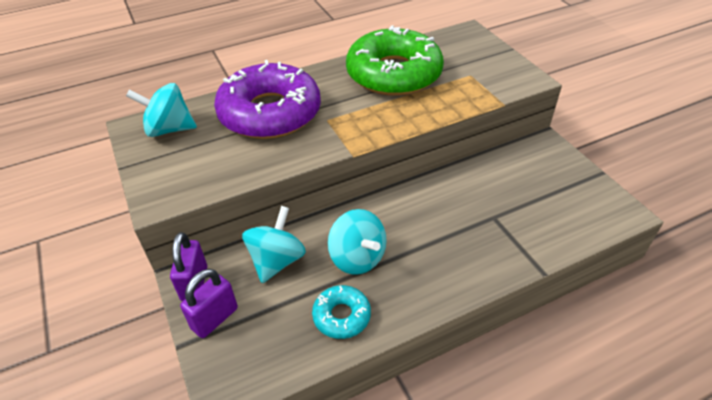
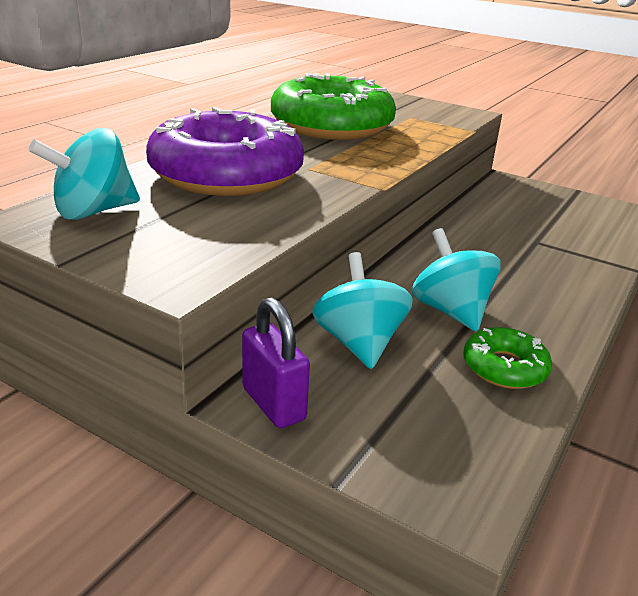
camera: 35 degrees left, 15 degrees down
(215, 318) = (351, 430): purple padlock -> none
(341, 316) = (504, 367): turquoise donut -> green donut
(357, 258) = (450, 311): turquoise spinning top -> turquoise spinning top turned 135 degrees counterclockwise

